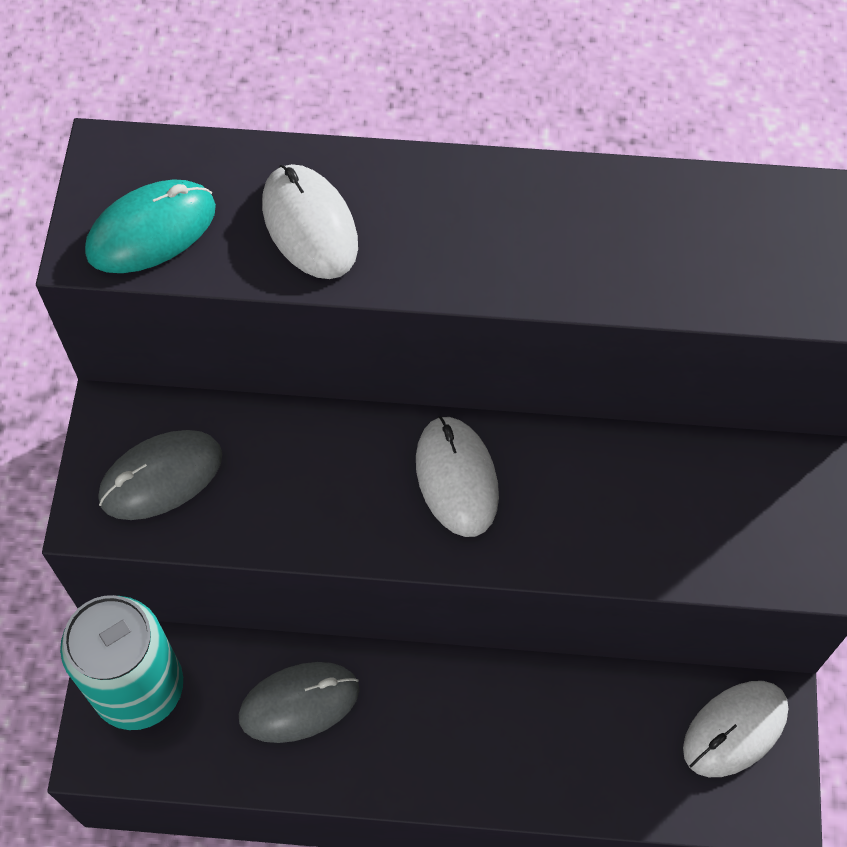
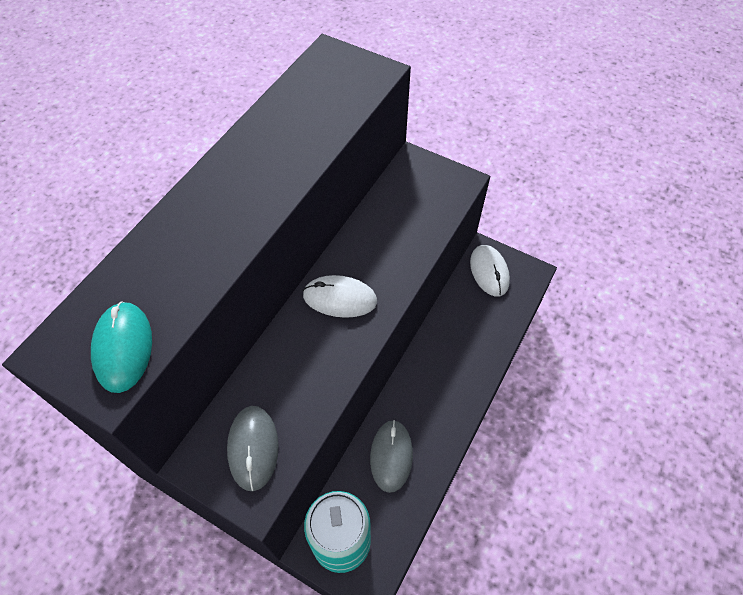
camera: 65 degrees left, 5 degrees down
(309, 225) = (182, 263): white mouse -> none

